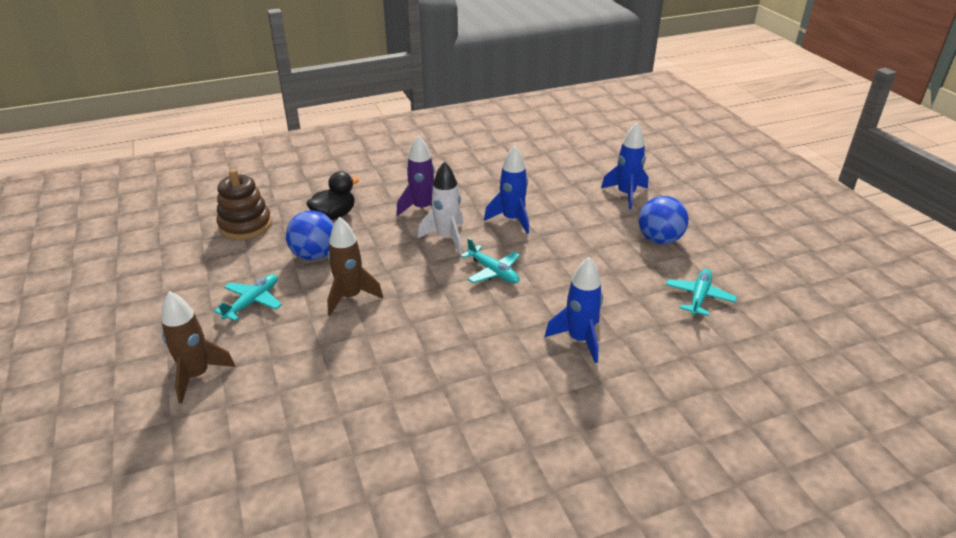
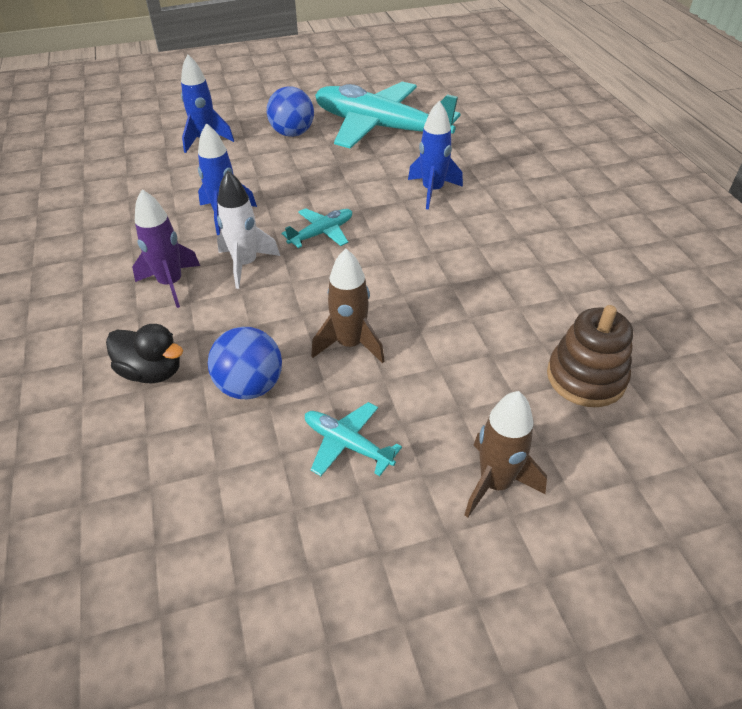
camera: 85 degrees left, 10 degrees up
(245, 225) = (137, 484): brown stacking toy -> brown stacking toy (586, 377)
(334, 215) = (152, 371): black duck -> black duck turned 150 degrees clockwise
(699, 297) = (380, 128): turquoise plane -> turquoise plane, size x2.37

